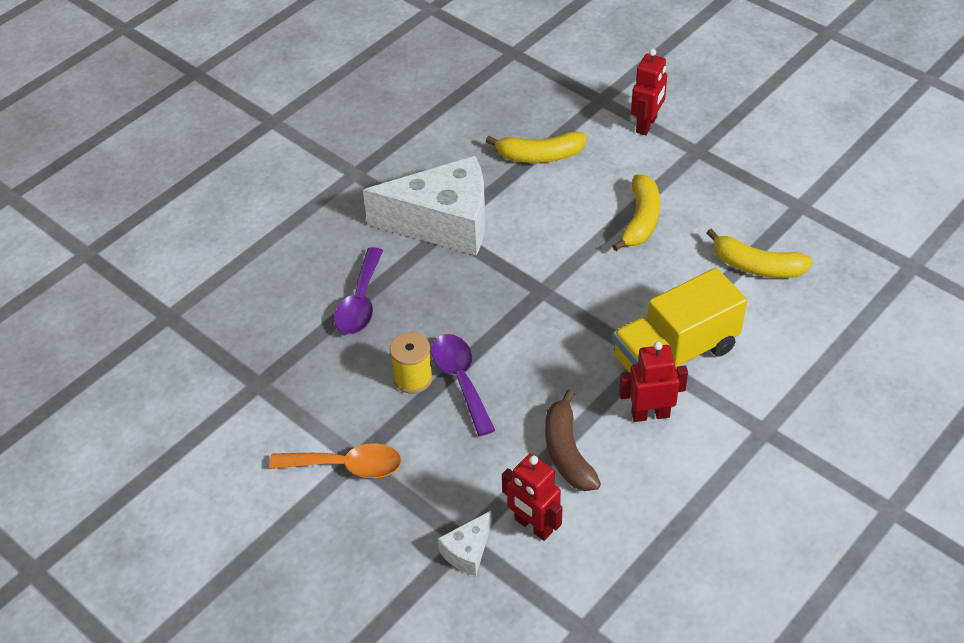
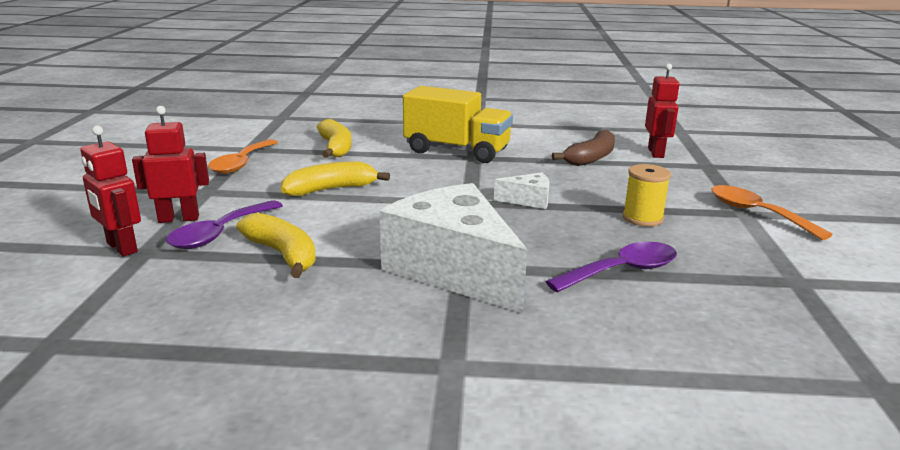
camera: 130 degrees left, 25 degrees down
(461, 380) = (607, 202): purple spoon -> purple spoon (220, 233)
(467, 551) = (710, 162): white cheese -> white cheese (528, 200)
(650, 414) = (518, 146): red robot -> red robot (121, 248)
(754, 188) = (242, 163): none -> orange spoon

